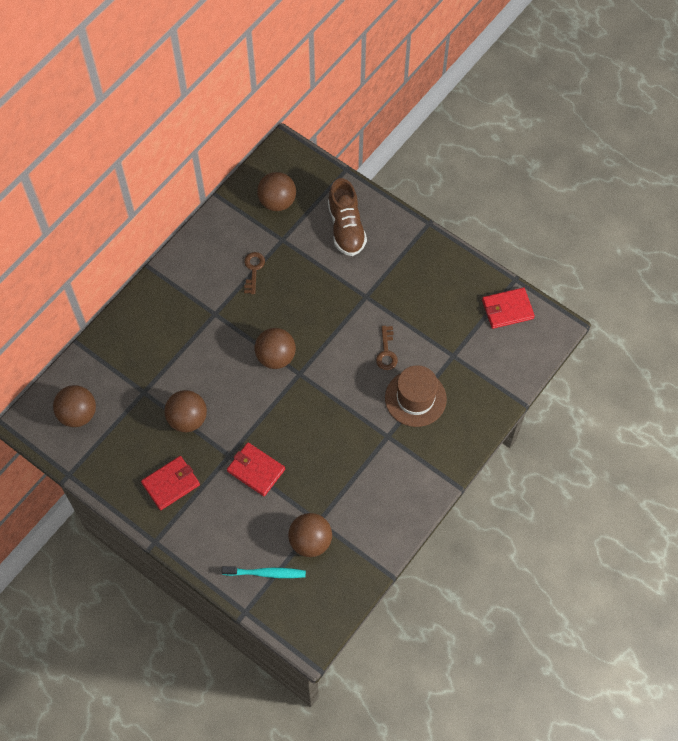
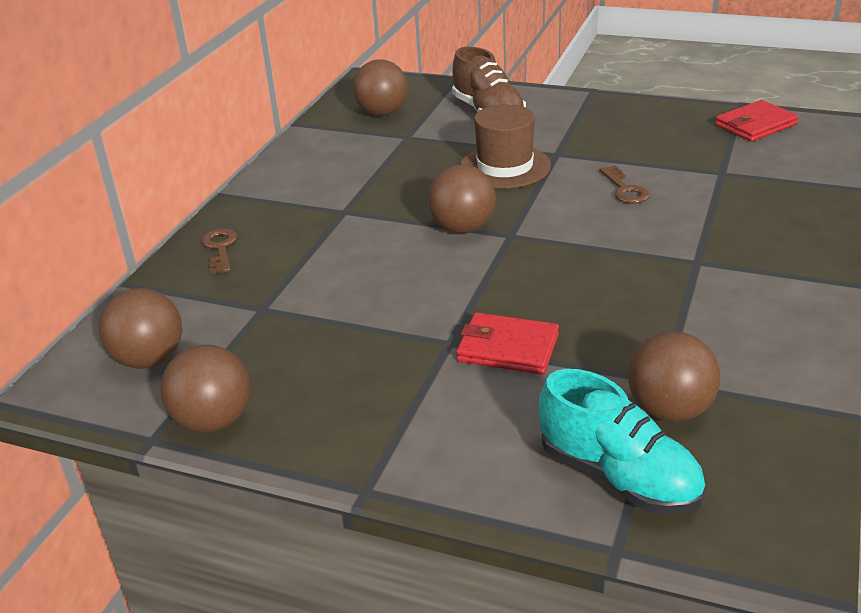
camera: 15 degrees left, 30 degrees down
(171, 484) = (360, 402): red wallet -> none
(187, 419) = (353, 320): brown ball -> brown ball (213, 421)
(253, 270) = (381, 165): brown key -> brown key (220, 248)
(266, 573) = (619, 477): turquoise toothbrush -> turquoise shoe
(415, 398) = (705, 218): brown hat -> brown hat (505, 167)

